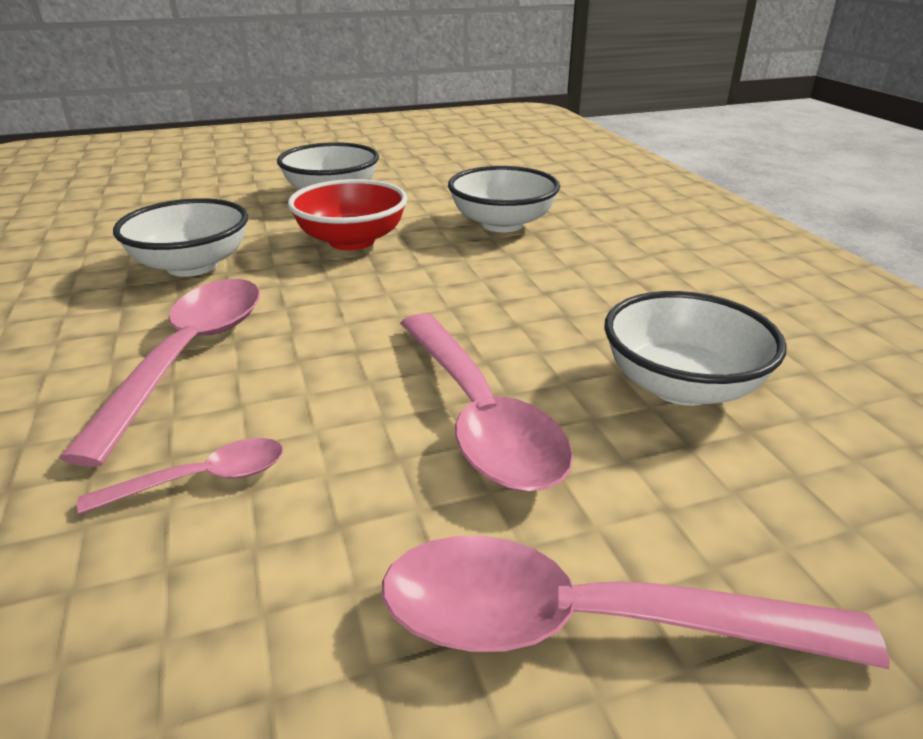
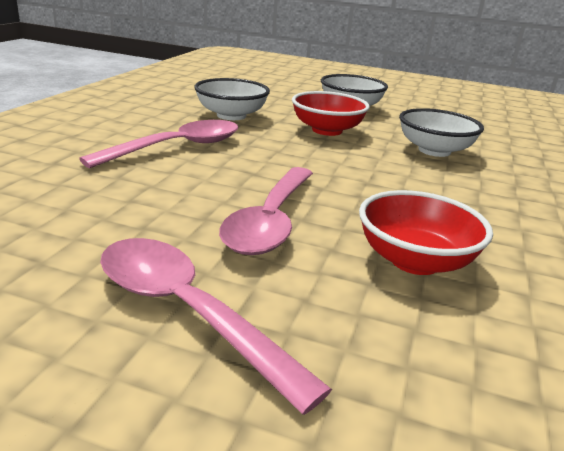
camera: 35 degrees right, 5 degrees down
(202, 479) = (118, 189): pink spoon -> none
(681, 386) = (415, 261): white bowl -> red bowl

